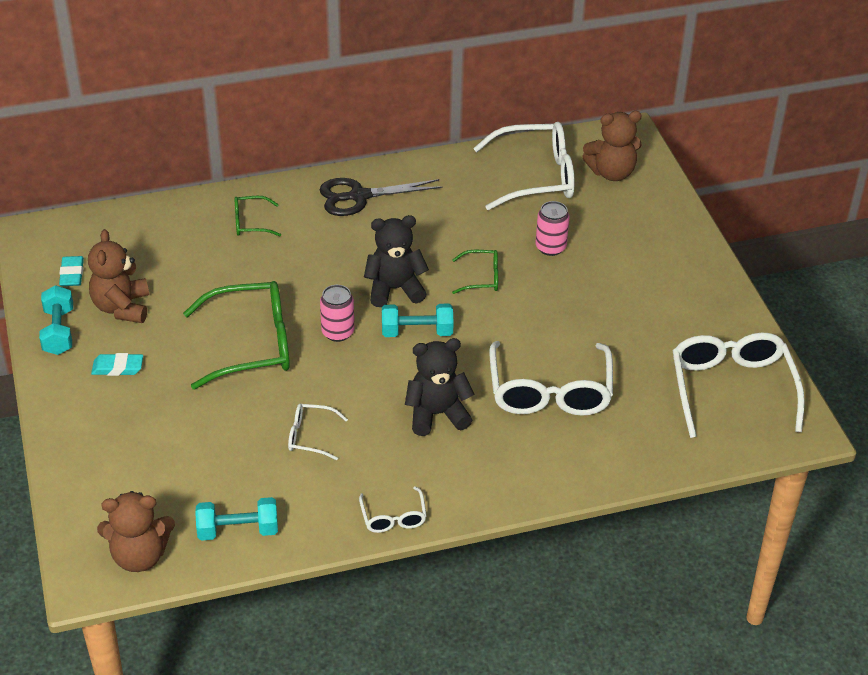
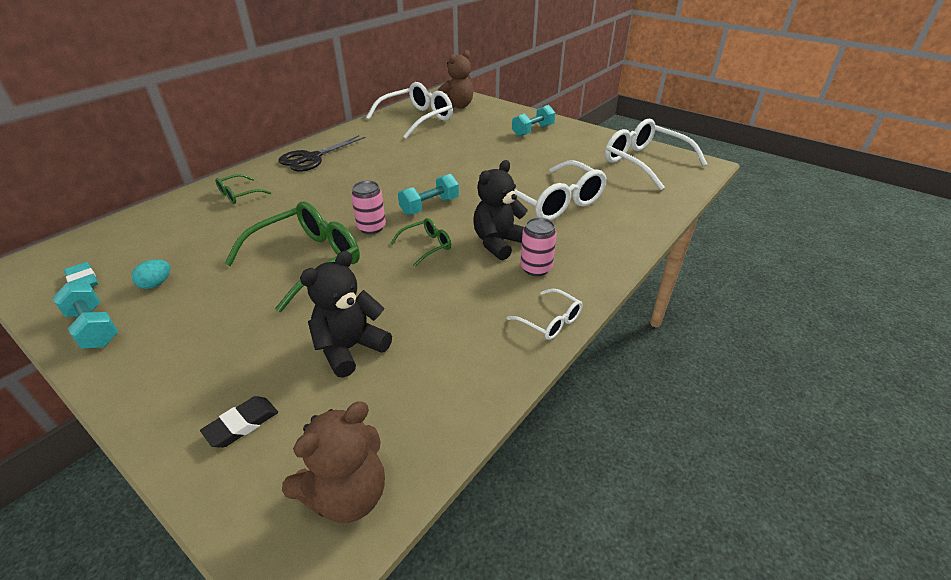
camera: 35 degrees left, 5 degrees down
(110, 471) = (242, 424): none -> black eraser
(117, 367) = (184, 329): turquoise eraser -> none
(122, 307) = (156, 284): brown teddy bear -> turquoise egg
(238, 530) = (431, 405): turquoise dumbbell -> turquoise dumbbell (533, 131)
(310, 436) = (420, 299): white glasses -> none
(395, 289) = (388, 191): black teddy bear -> black teddy bear (350, 348)
(482, 278) = (439, 167): green glasses -> green glasses (427, 246)
(550, 247) = (463, 142): pink can -> pink can (536, 268)

